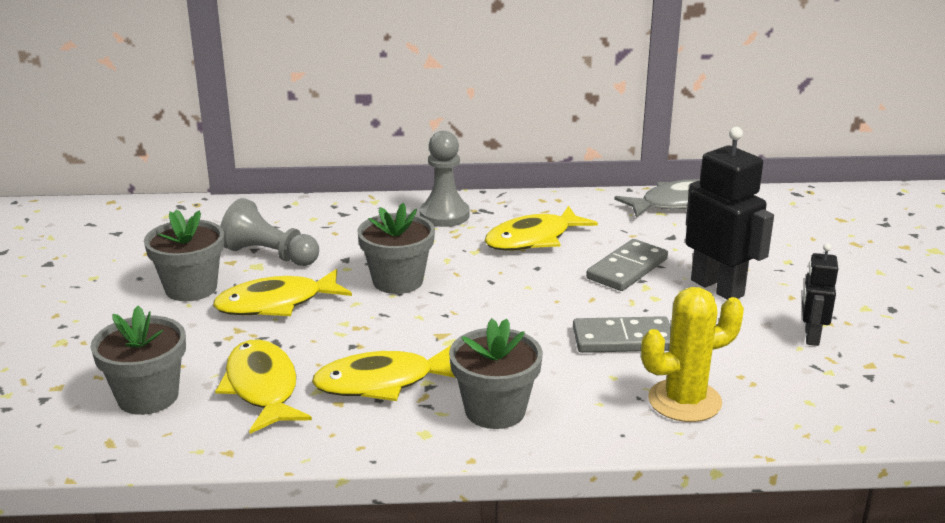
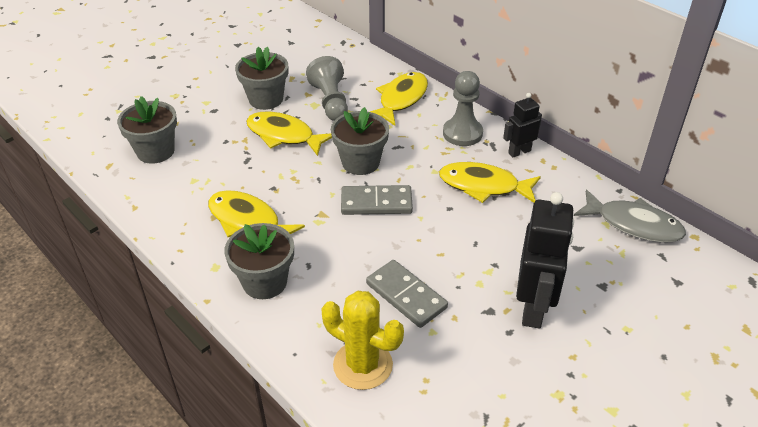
camera: 50 degrees right, 15 degrees up
(262, 388) = (199, 182): yellow fish -> yellow fish (401, 99)
(627, 269) = (501, 250): grey domino -> grey domino (376, 203)
(811, 336) = (526, 395): black robot -> black robot (519, 152)

